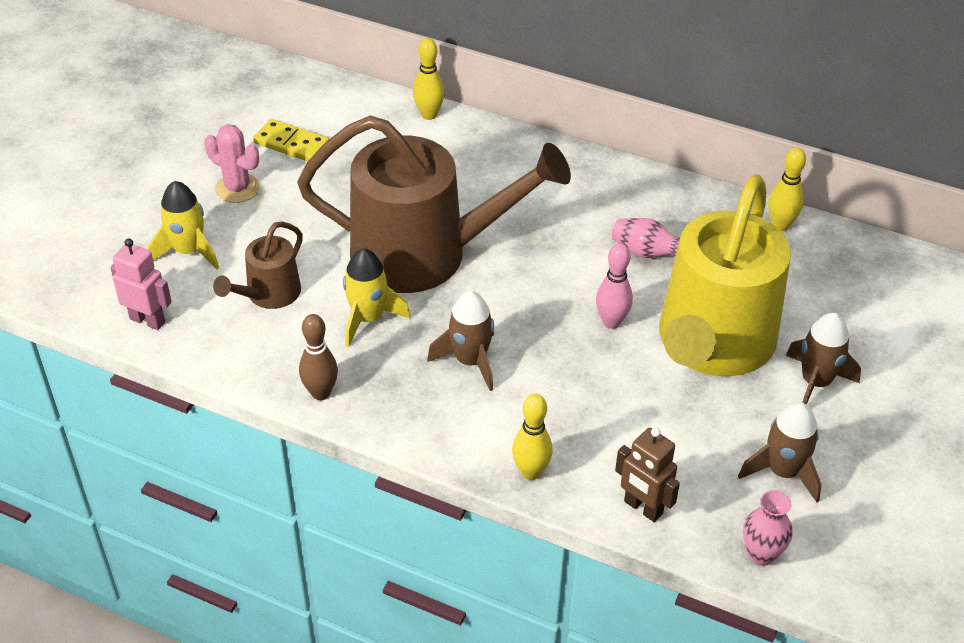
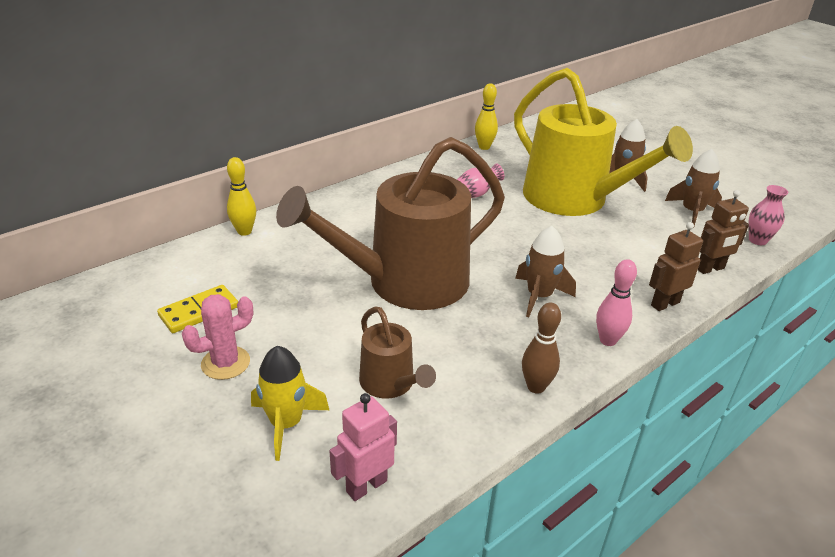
camera: 65 degrees left, 10 degrees down
(368, 319) = (461, 333): yellow rocket -> none
(424, 254) = (406, 282): brown watering can -> brown watering can turned 150 degrees counterclockwise
(531, 472) = (664, 304): yellow bowling pin -> brown robot
(611, 322) = (533, 227): pink bowling pin -> pink bowling pin (608, 340)

